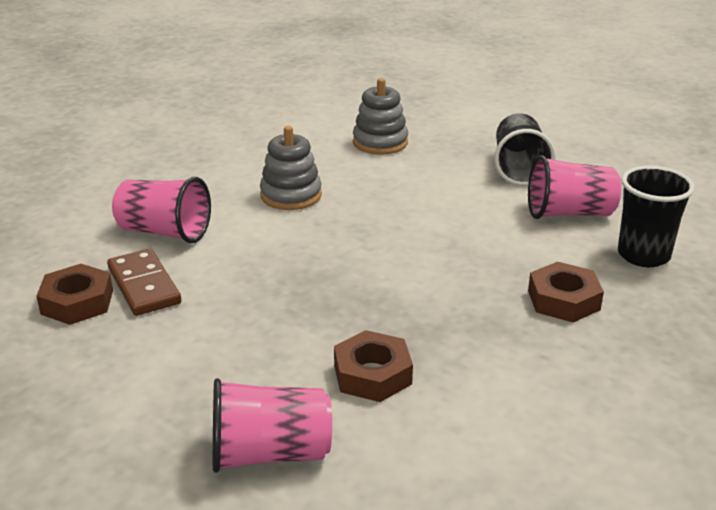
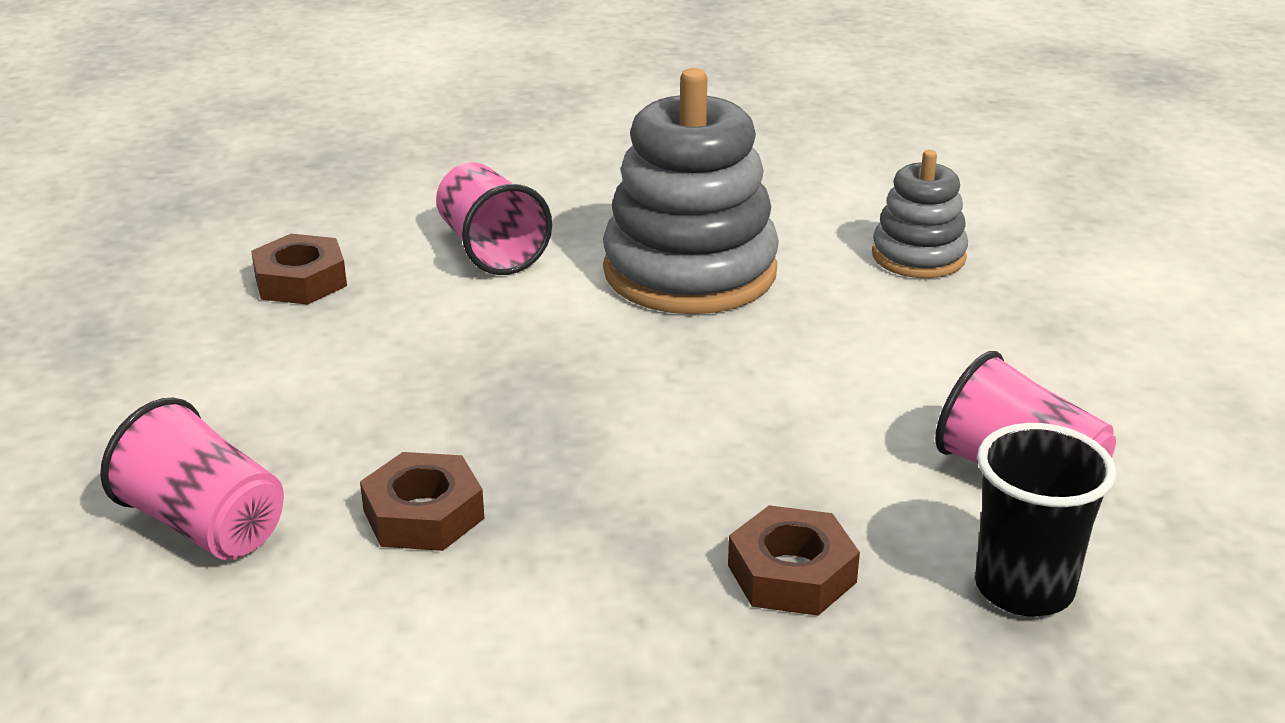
camera: 45 degrees right, 0 degrees up
(143, 286) = (379, 296): brown domino -> none
(291, 195) = (690, 272): grey stacking toy -> grey stacking toy, size x1.82
(519, 169) = (1057, 379): black cup -> none

